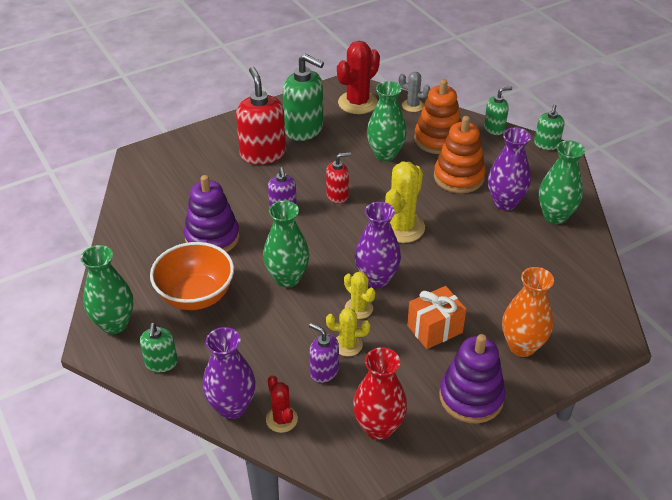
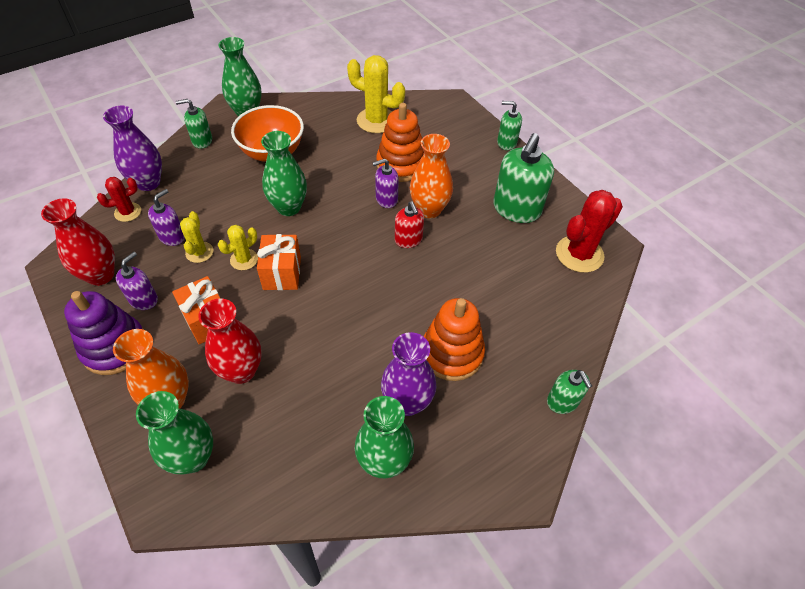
camera: 85 degrees right, 10 degrees up
(212, 237) = (344, 155): purple stacking toy -> none
(262, 153) = (469, 180): red soap dispenser -> none
(300, 180) = (429, 209): none -> orange vase
(357, 103) = (579, 254): red cactus -> red cactus turned 75 degrees counterclockwise
(376, 279) = (282, 273): purple vase -> orange gift
(385, 154) = (485, 280): green vase -> green vase (193, 457)
(401, 227) = (359, 294): yellow cactus -> yellow cactus (376, 120)
(411, 383) = (144, 300): none -> purple soap dispenser
(412, 105) = (589, 309): grey cactus -> none
(438, 139) = (524, 334): orange stacking toy -> orange stacking toy (401, 165)
(487, 300) = (241, 371): none -> red vase
(546, 144) = (539, 468): green soap dispenser -> green soap dispenser (506, 143)

